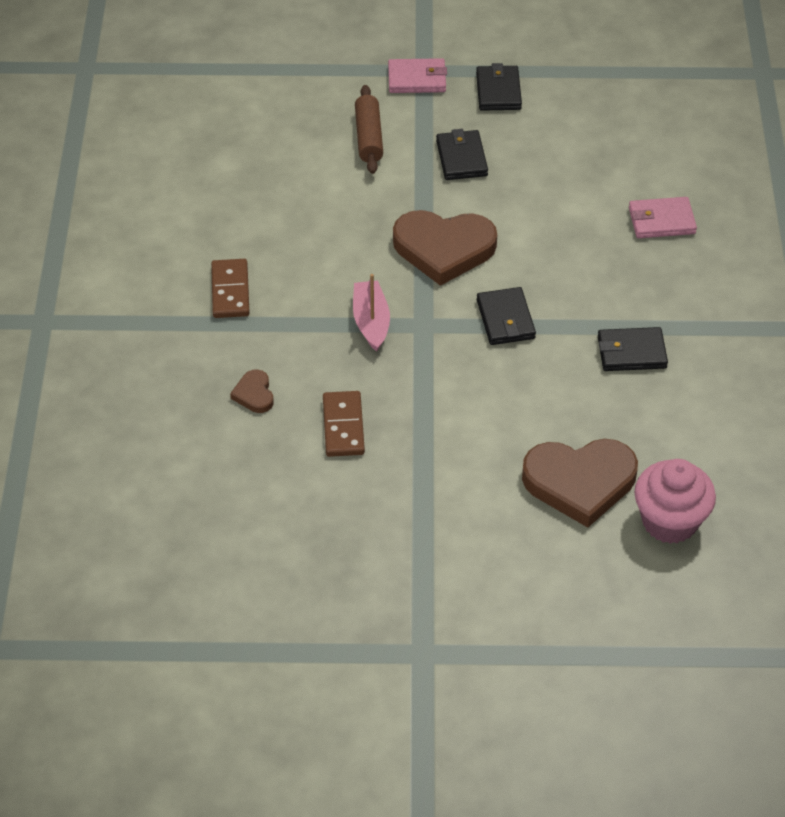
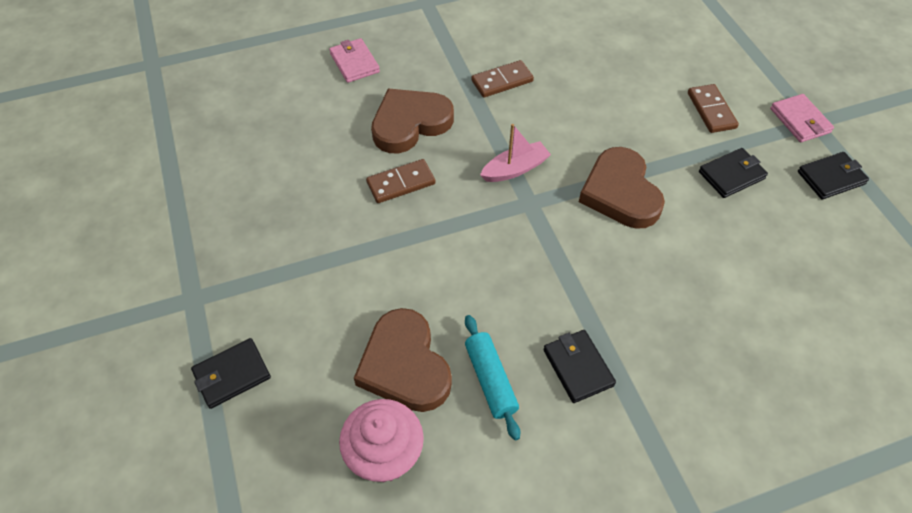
camera: 70 degrees right, 5 degrees up
(254, 394) = (410, 123): brown heart -> brown heart, size x2.21
(369, 137) = (711, 110): brown rolling pin -> brown domino
(505, 319) = (565, 257): black wallet -> black wallet (232, 375)
(620, 421) = (490, 380): none -> turquoise rolling pin
(661, 221) = (762, 350): pink wallet -> pink wallet (354, 63)

